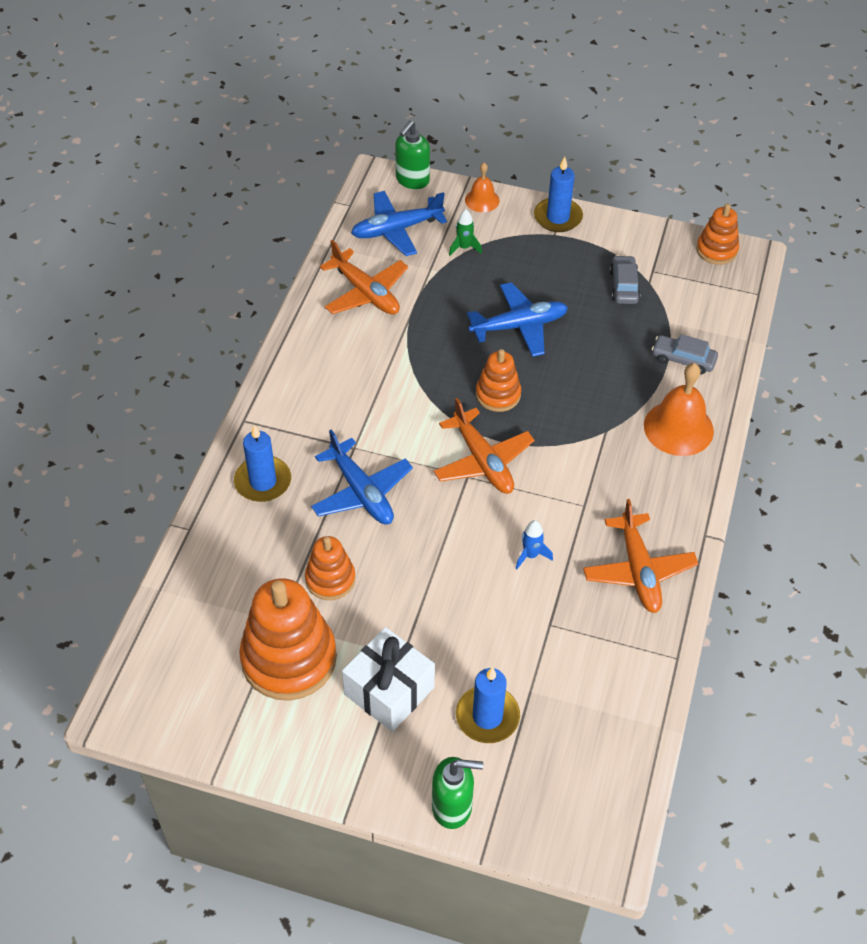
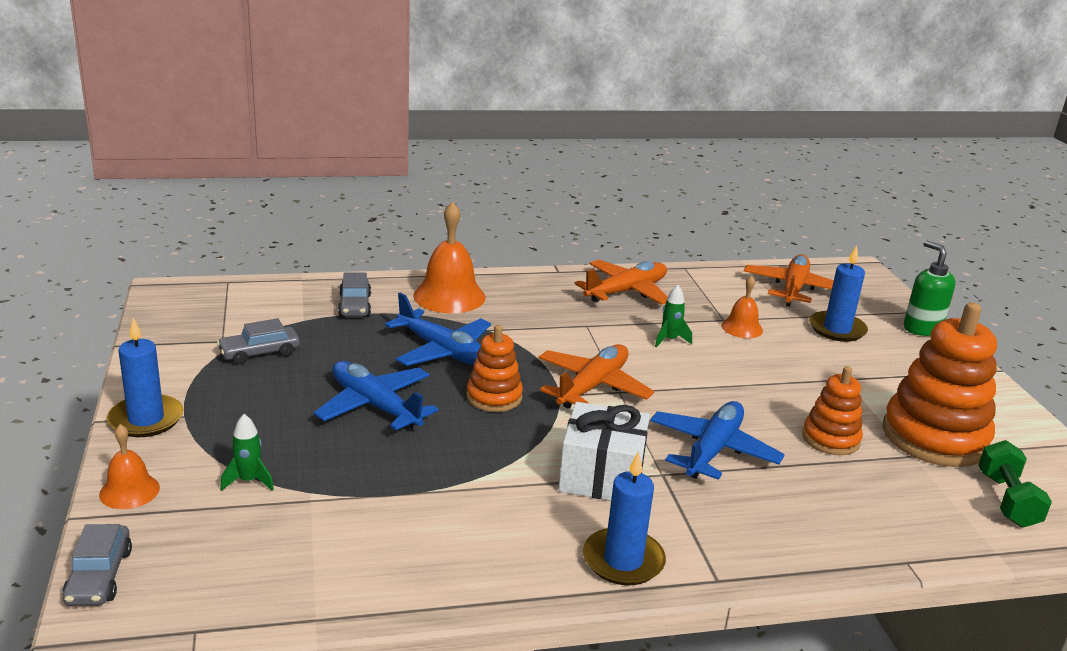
camera: 120 degrees left, 25 degrees down
(195, 644) = (1007, 500): none -> green dumbbell
(263, 481) = (781, 527): blue candle -> blue candle (623, 560)
(366, 293) = (398, 545): orange plane -> orange plane (793, 289)
(389, 691) = (883, 377): white gift -> white gift (601, 476)
(396, 230) = (238, 556): blue plane -> blue plane (443, 351)
(412, 180) = (99, 576): green soap dispenser -> grey car
(527, 629) = (742, 328): none -> orange bell
(531, 555) = (669, 340): blue rocket -> green rocket
(716, 250) = (165, 309): orange stacking toy -> none

